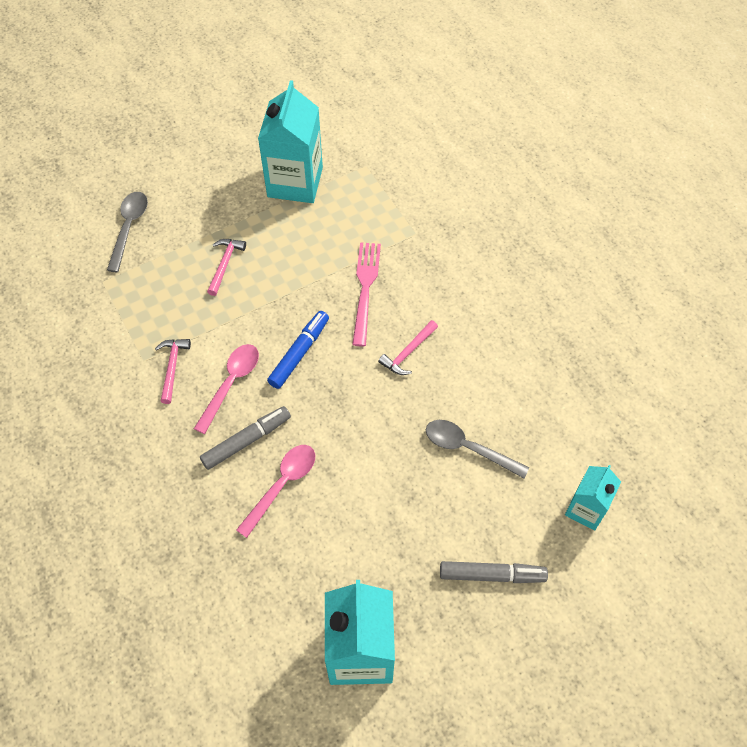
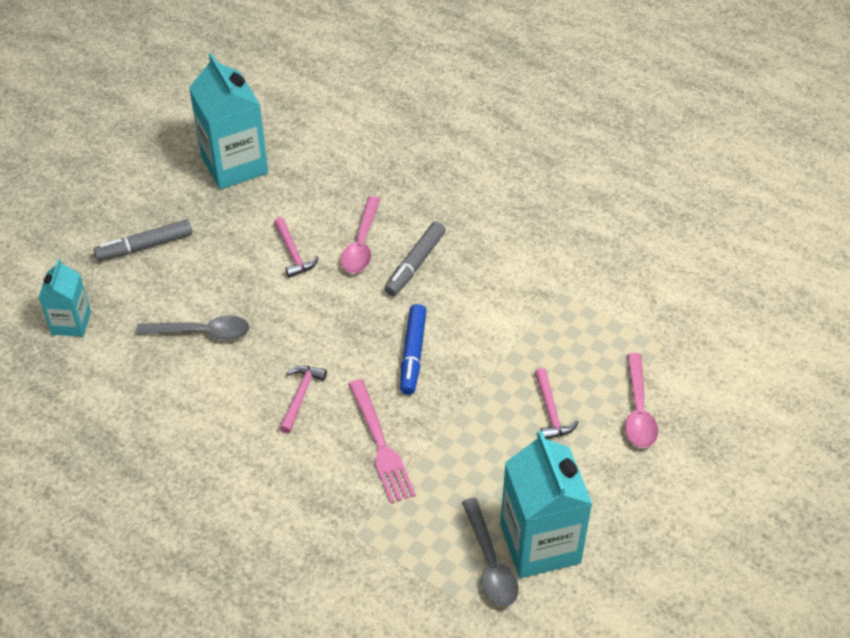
camera: 155 degrees right, 10 degrees down
(129, 227) = (685, 410): grey spoon -> grey spoon (490, 563)
(172, 367) = (528, 296): pink hammer -> pink hammer (293, 253)
(231, 383) = (462, 303): pink spoon -> pink spoon (638, 411)

